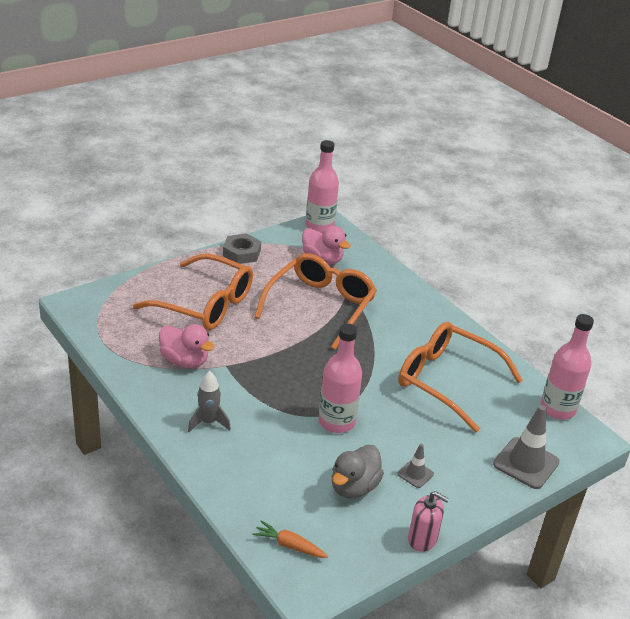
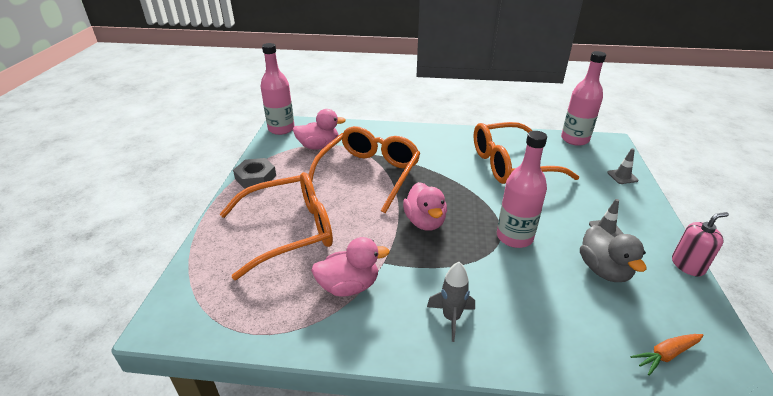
camera: 45 degrees left, 0 degrees up
(296, 365) = (425, 222): none -> pink duck
(320, 306) = (369, 174): orange glasses -> orange glasses turned 45 degrees clockwise
(526, 463) = (622, 176): grey traffic cone -> grey traffic cone, size x0.53

